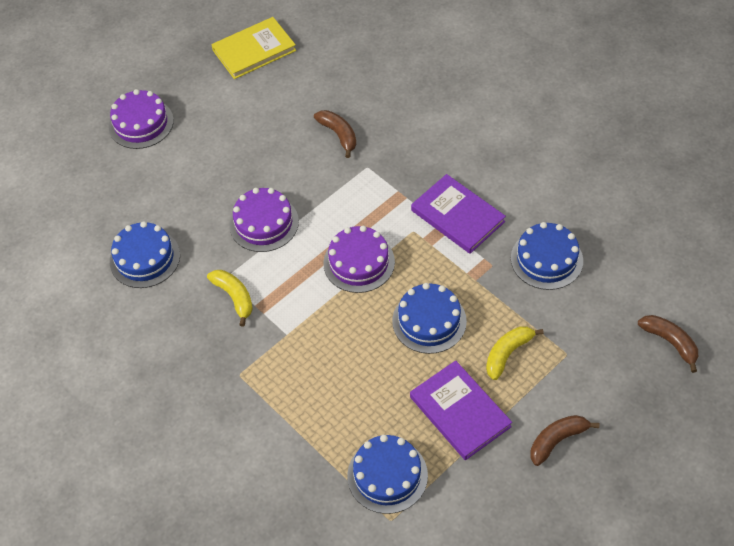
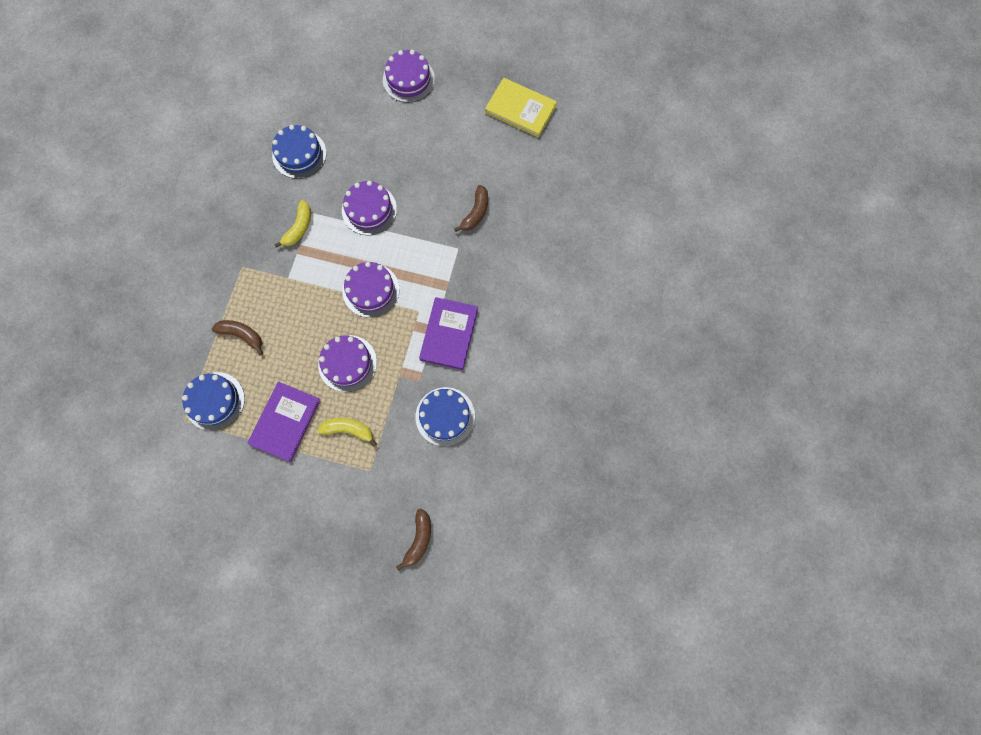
camera: 55 degrees right, 20 degrees up
(429, 321) = (347, 363): blue cake -> purple cake
(557, 440) = (296, 498): brown banana -> brown banana (242, 335)

